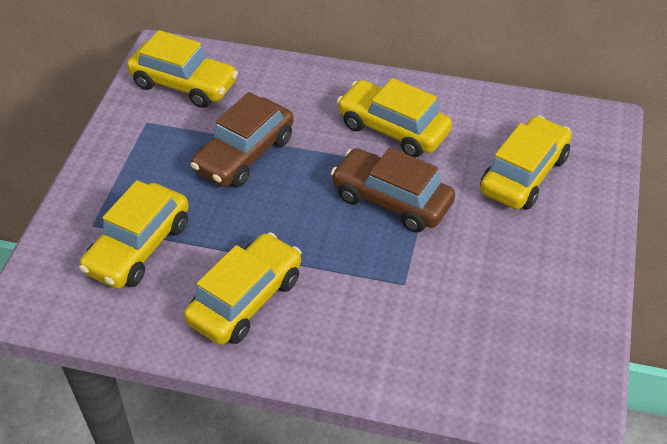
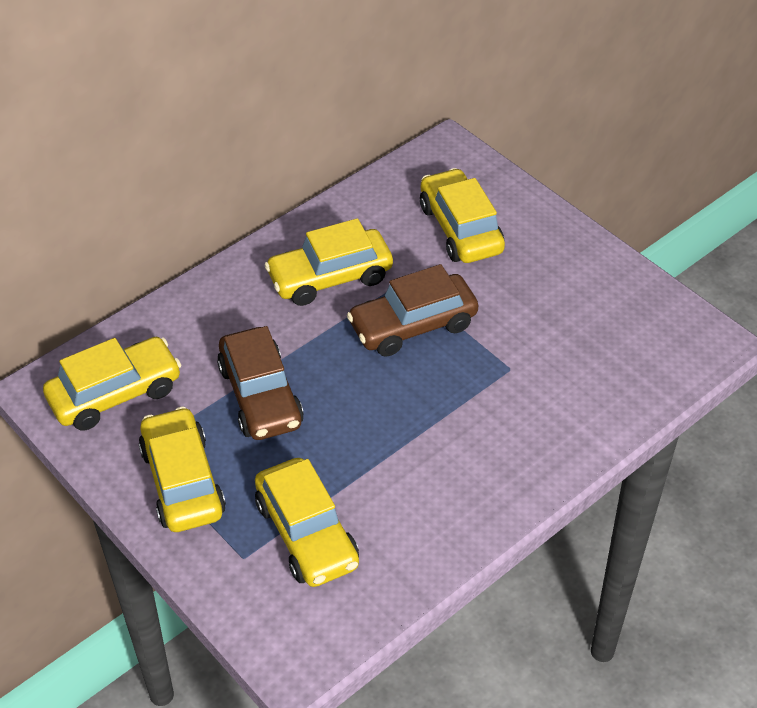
camera: 55 degrees left, 0 degrees up
(246, 299) = (439, 484): yellow car -> yellow car (183, 481)

